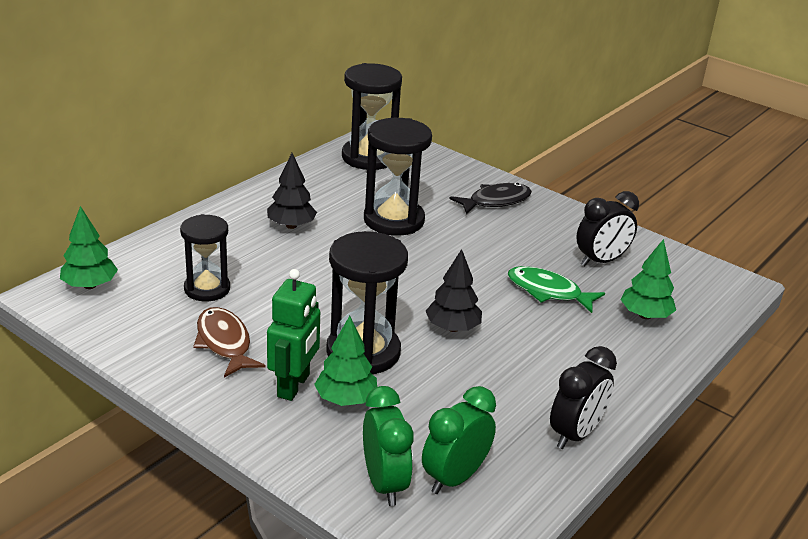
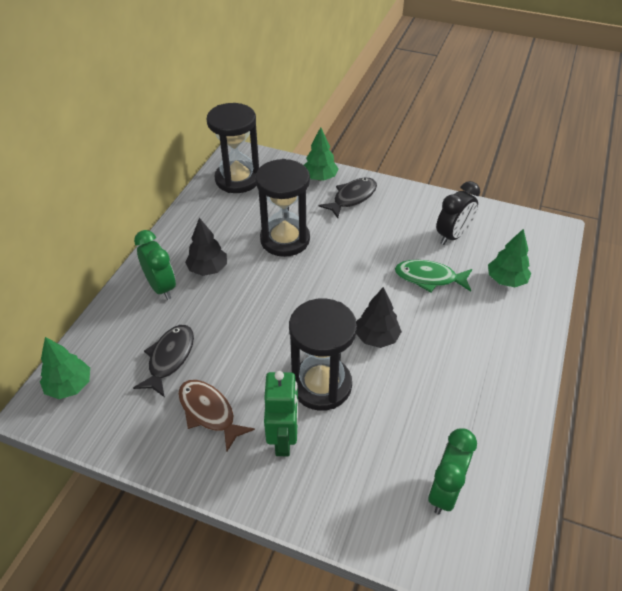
camera: 15 degrees left, 15 degrees up
(207, 289) = (169, 358): black hourglass -> black fish
(346, 399) = (329, 439): green tree -> green tree (320, 178)
(384, 483) = (396, 517): green clock -> green clock (161, 287)
(575, 434) = (509, 415): black clock -> none

